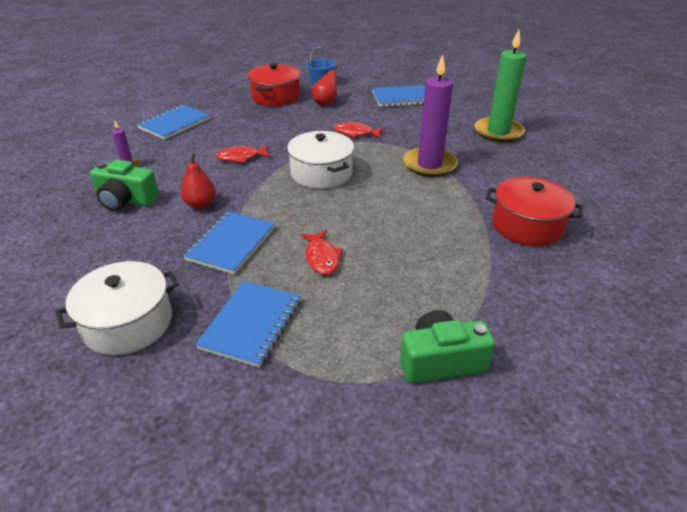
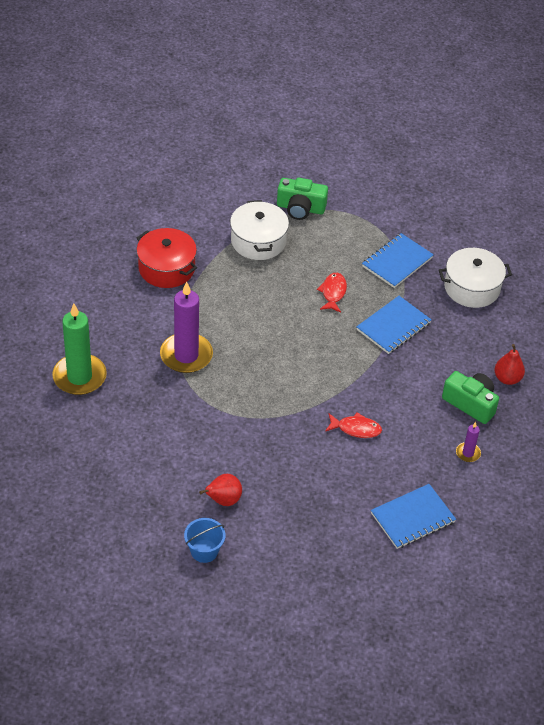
camera: 160 degrees left, 10 degrees up
(200, 204) = (408, 376): red pear -> red pear (507, 378)
(275, 96) = (276, 539): red pot -> none
(321, 173) = (290, 379): white pot -> white pot (258, 241)
(356, 133) = (223, 428): red fish -> none
(401, 98) = (127, 478): blue notebook -> none

